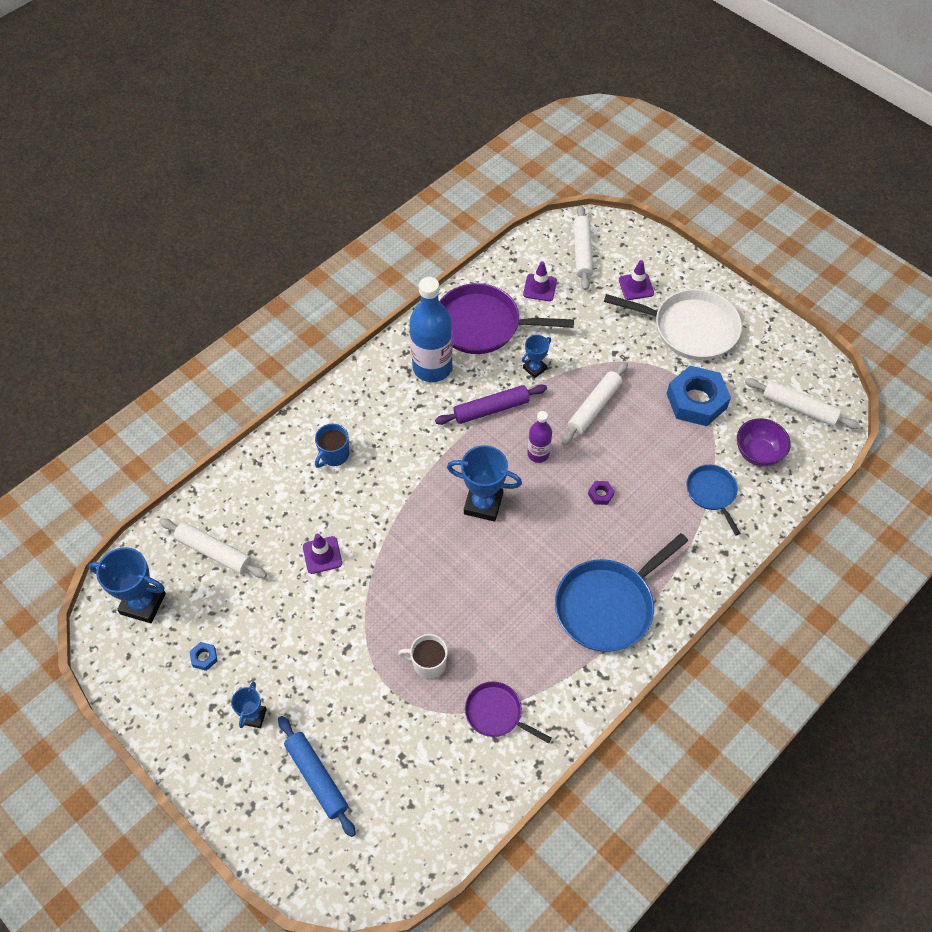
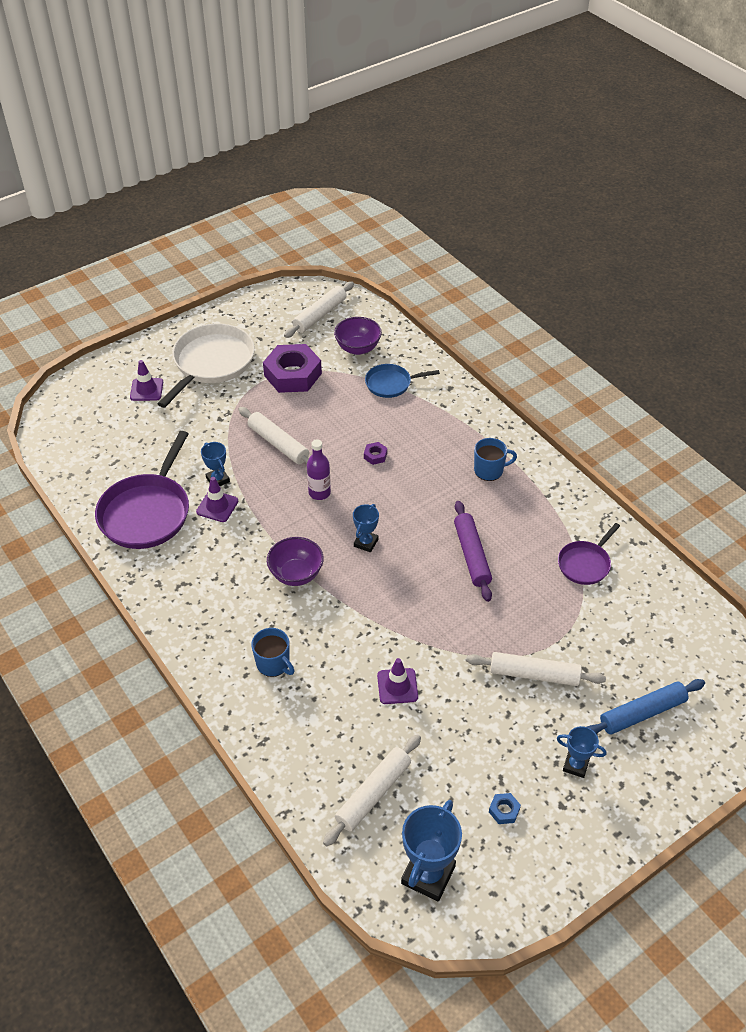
camera: 80 degrees left, 10 degrees down
(428, 663) = (531, 608): white mug -> none
(432, 368) = (187, 562): blue bottle -> none
(434, 453) = (296, 574): none -> purple bowl
(483, 504) = (366, 543): blue trophy -> blue trophy, size x0.57
(491, 409) = (256, 521): purple rolling pin -> purple rolling pin (471, 555)
(540, 287) = (117, 460): purple traffic cone -> purple traffic cone (217, 506)
(582, 252) = (86, 420): white rolling pin -> white rolling pin (534, 674)
(607, 606) = (489, 470): blue pan -> blue mug
(696, 401) = (292, 374): blue nut -> purple nut

